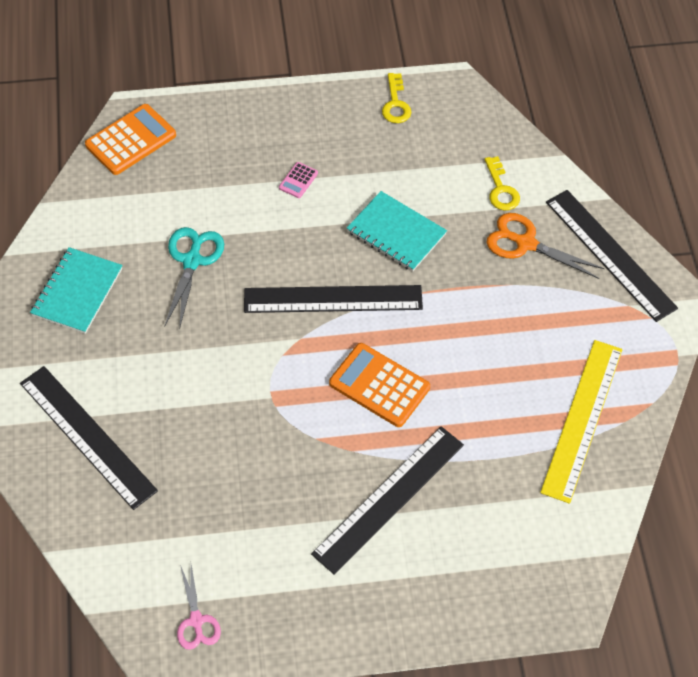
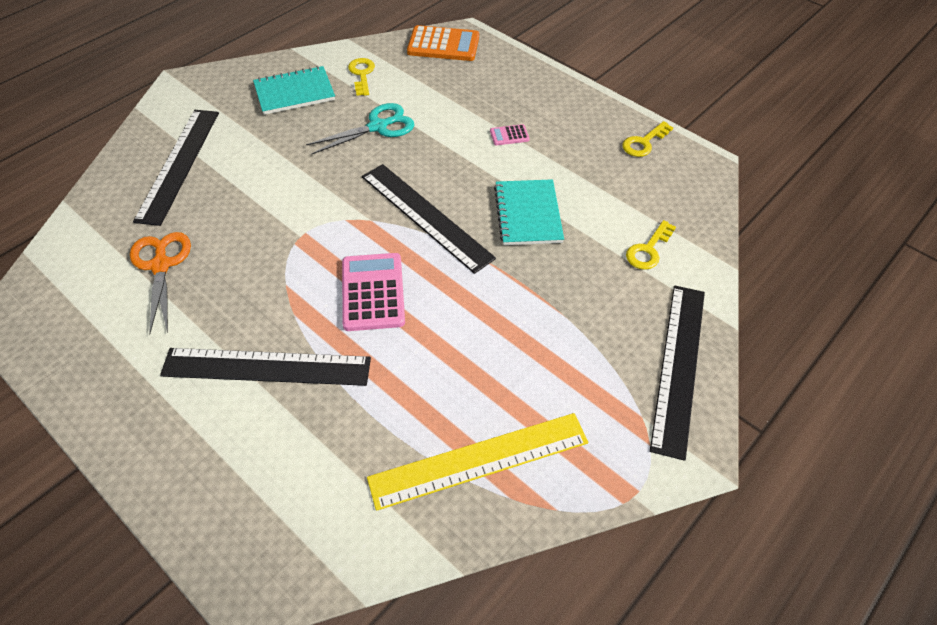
camera: 50 degrees right, 5 degrees down
(107, 226) = (362, 74): none -> yellow key
(196, 621) = (55, 316): pink scissors -> none
(379, 385) = (373, 292): orange calculator -> pink calculator
(525, 243) = (616, 299): orange scissors -> orange scissors (161, 265)

